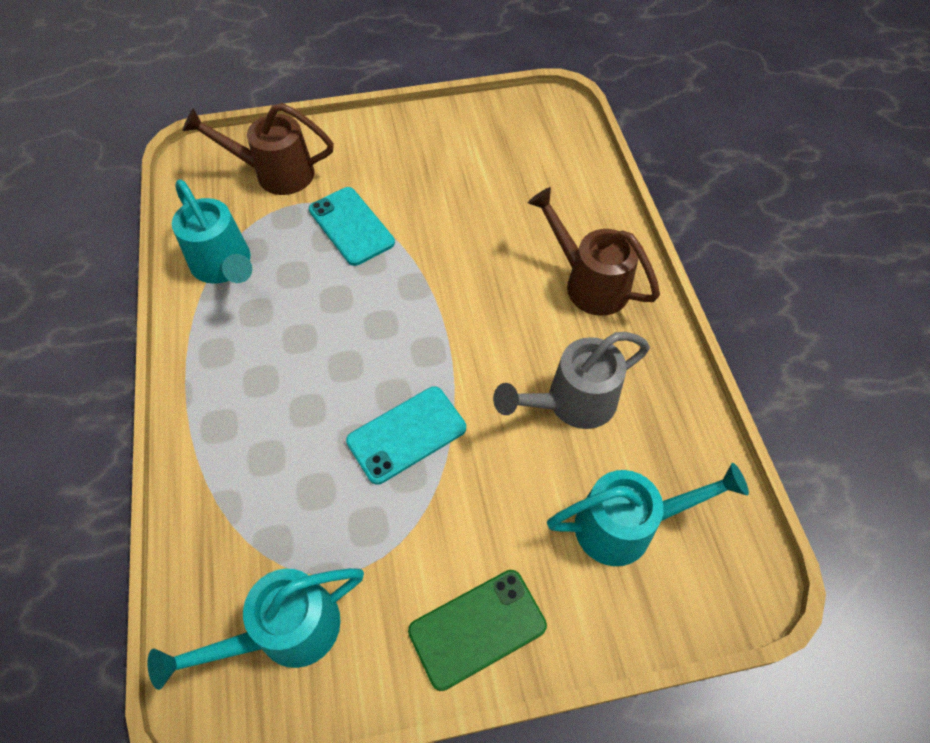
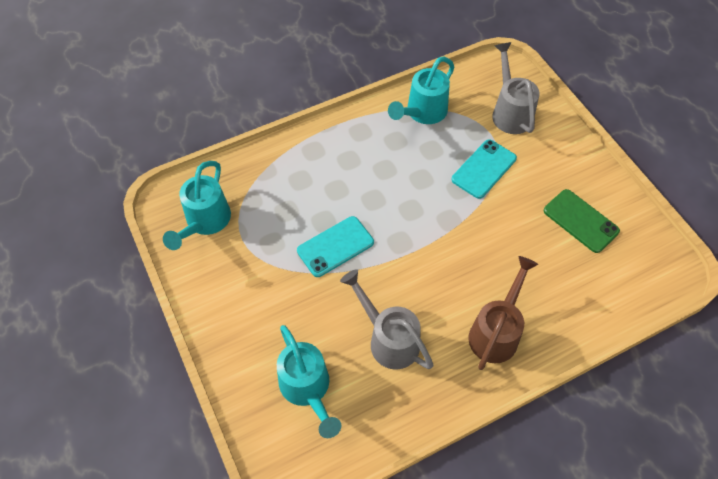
camera: 75 degrees right, 0 degrees up
(275, 173) = (510, 112): brown watering can -> grey watering can
(285, 631) = (205, 222): turquoise watering can -> turquoise watering can turned 120 degrees counterclockwise
(407, 435) = (335, 246): turquoise phone -> turquoise phone turned 75 degrees counterclockwise
(477, 628) = (225, 315): green phone -> green phone (580, 221)

